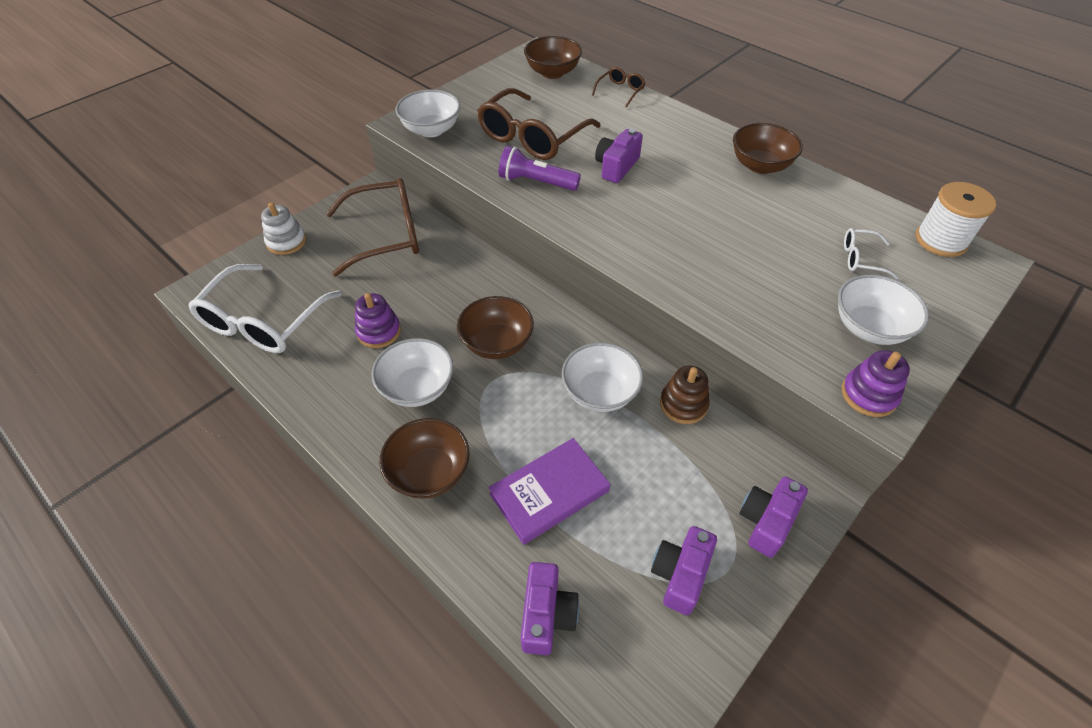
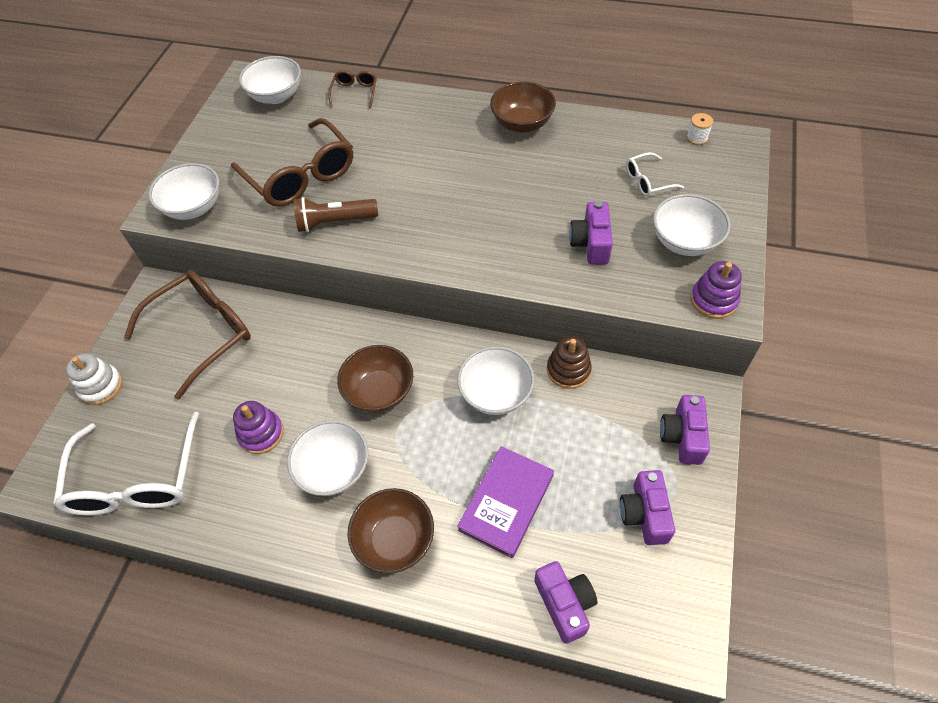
camera: 25 degrees left, 5 degrees up
(532, 137) = (301, 175): brown glasses -> brown glasses turned 45 degrees counterclockwise
(536, 182) = (334, 222): purple flashlight -> brown flashlight
(552, 72) = (276, 96): brown bowl -> white bowl
(616, 167) = (399, 175): purple camera -> purple camera (591, 243)
(940, 240) = (697, 138): white spool -> white spool, size x0.48

